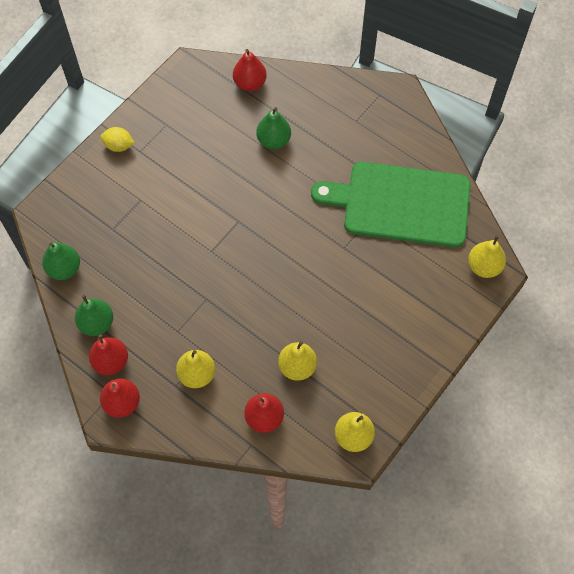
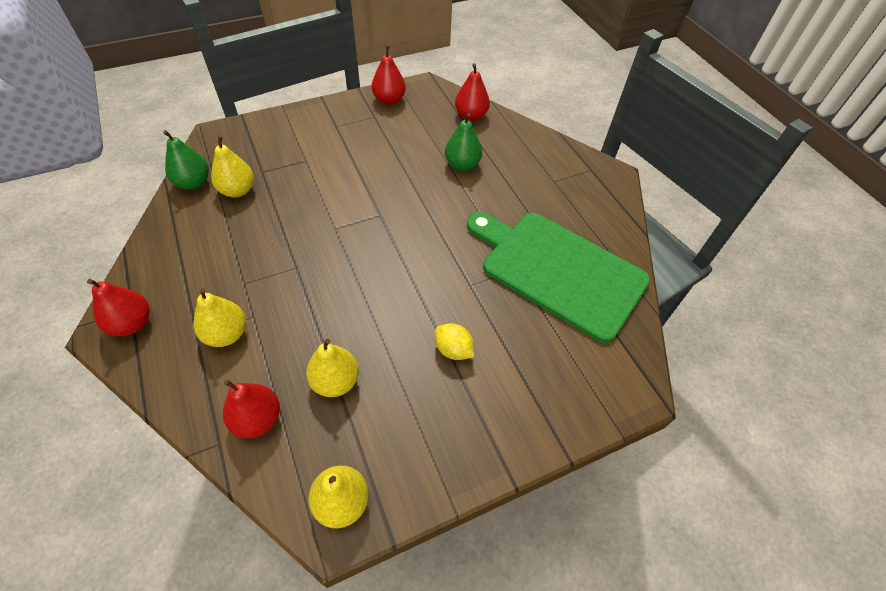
camera: 25 degrees right, 10 degrees down
(97, 323) = (178, 239): green pear -> none
(111, 361) = (158, 279): red pear -> red pear (389, 100)
(119, 146) = (322, 115): yellow lemon -> yellow lemon (453, 350)
(484, 266) = (623, 378): yellow pear -> yellow pear (238, 190)

